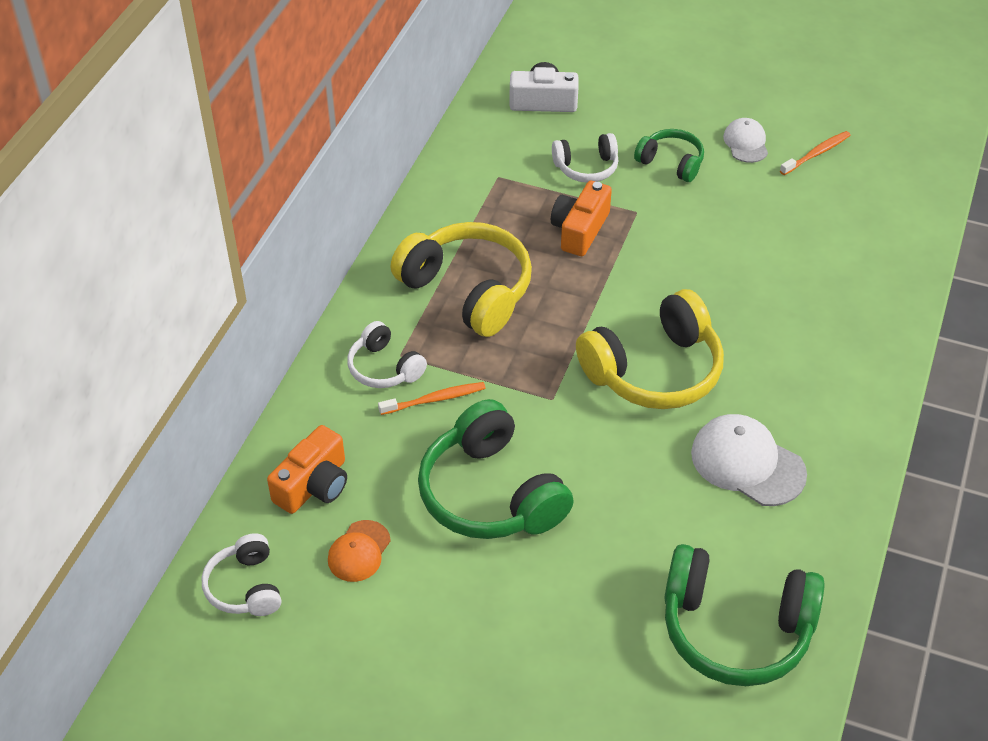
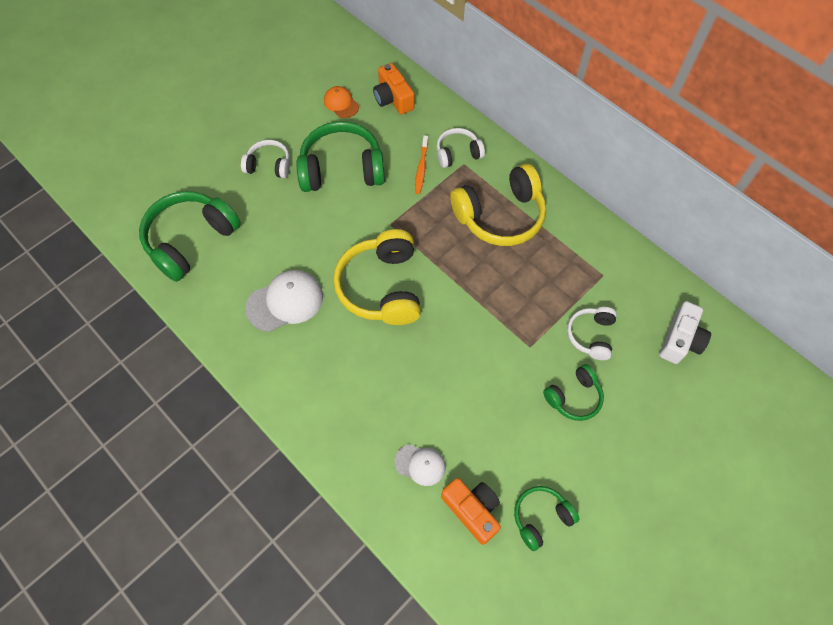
camera: 115 degrees right, 15 degrees up
(245, 587) = (348, 57): white headphones -> white headphones (269, 165)
(580, 230) = (527, 302): orange camera -> orange camera (472, 510)
(746, 143) = (576, 467): white cap -> white cap (420, 464)
(816, 154) = (541, 518): orange toothbrush -> green headphones

